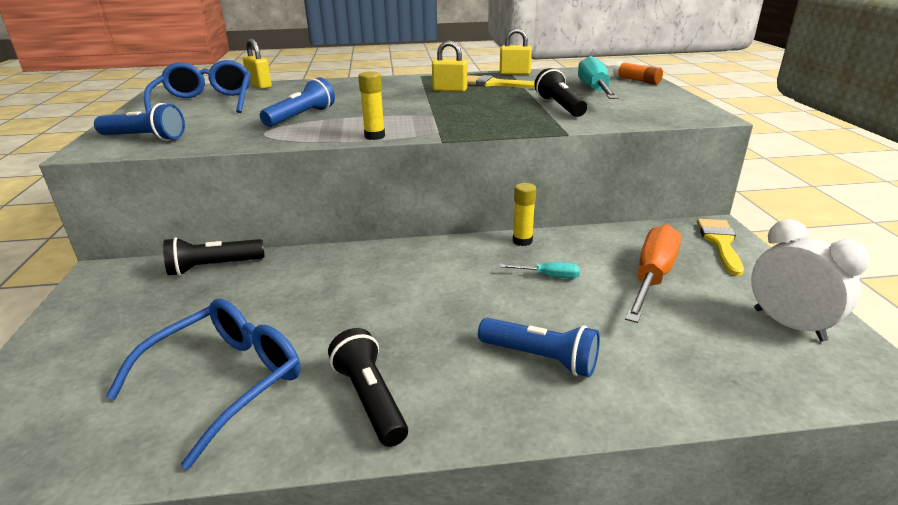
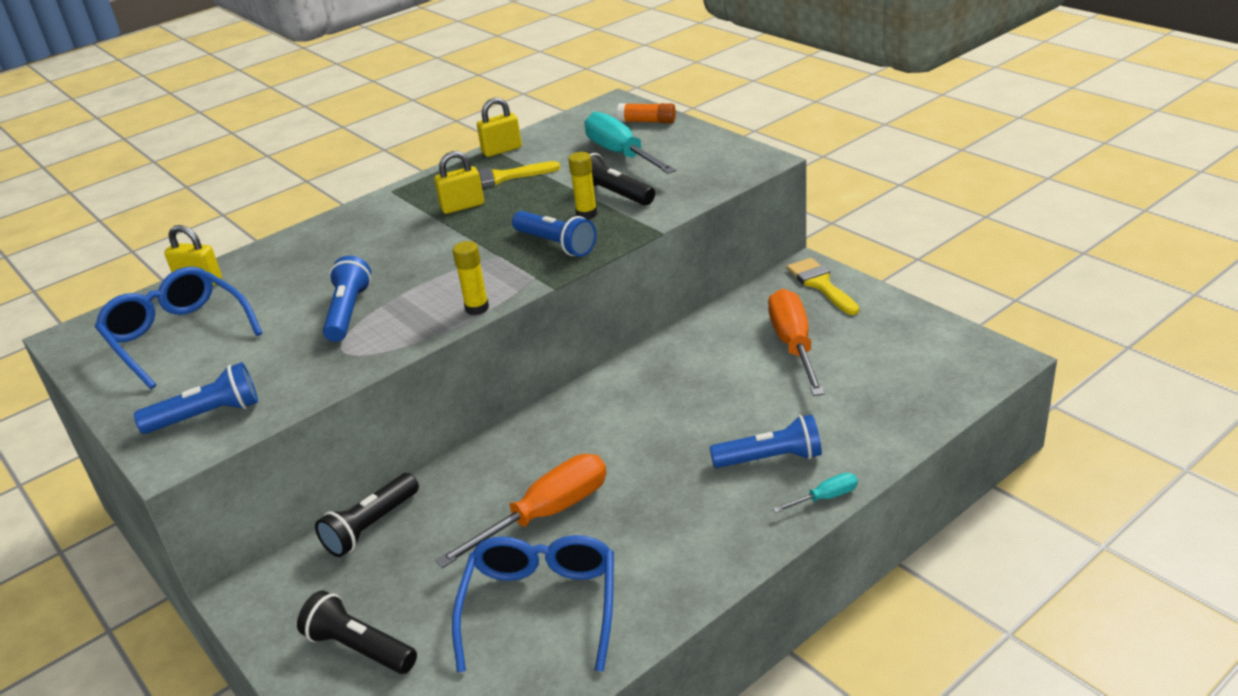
camera: 30 degrees left, 5 degrees up
(320, 313) = (546, 514): none -> orange screwdriver
(370, 399) = (676, 555): black flashlight -> black flashlight (359, 648)
(479, 120) = (556, 244): none -> blue flashlight
(522, 241) = (652, 357): yellow glue stick -> yellow glue stick (586, 214)
(549, 276) = (710, 383): turquoise screwdriver -> turquoise screwdriver (825, 497)
(788, 324) = (919, 344): white clock -> none

